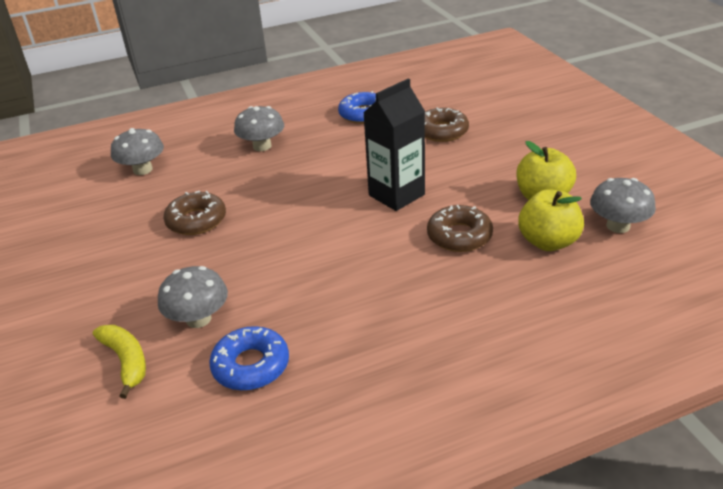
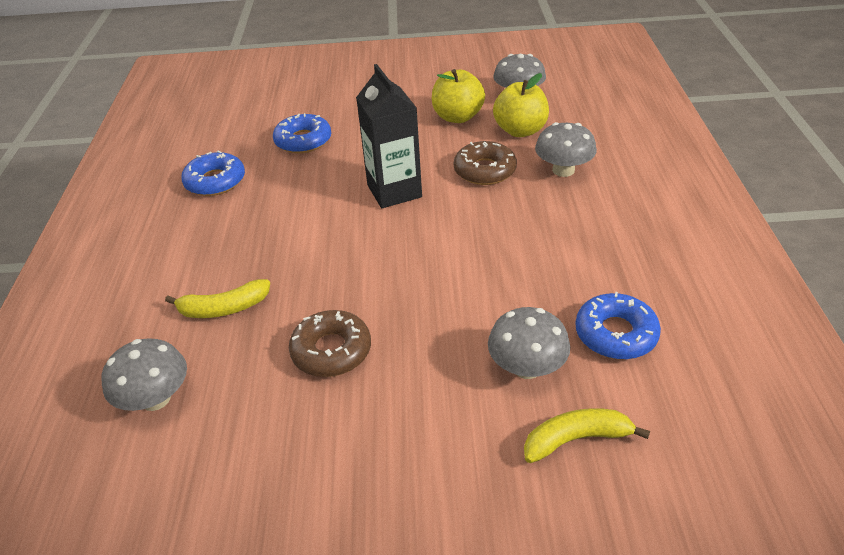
camera: 70 degrees left, 5 degrees up
(226, 165) = (224, 308): none -> yellow banana
(262, 146) = (207, 271): grey mushroom -> grey mushroom (563, 170)
(442, 131) = (303, 141): brown donut -> blue donut

